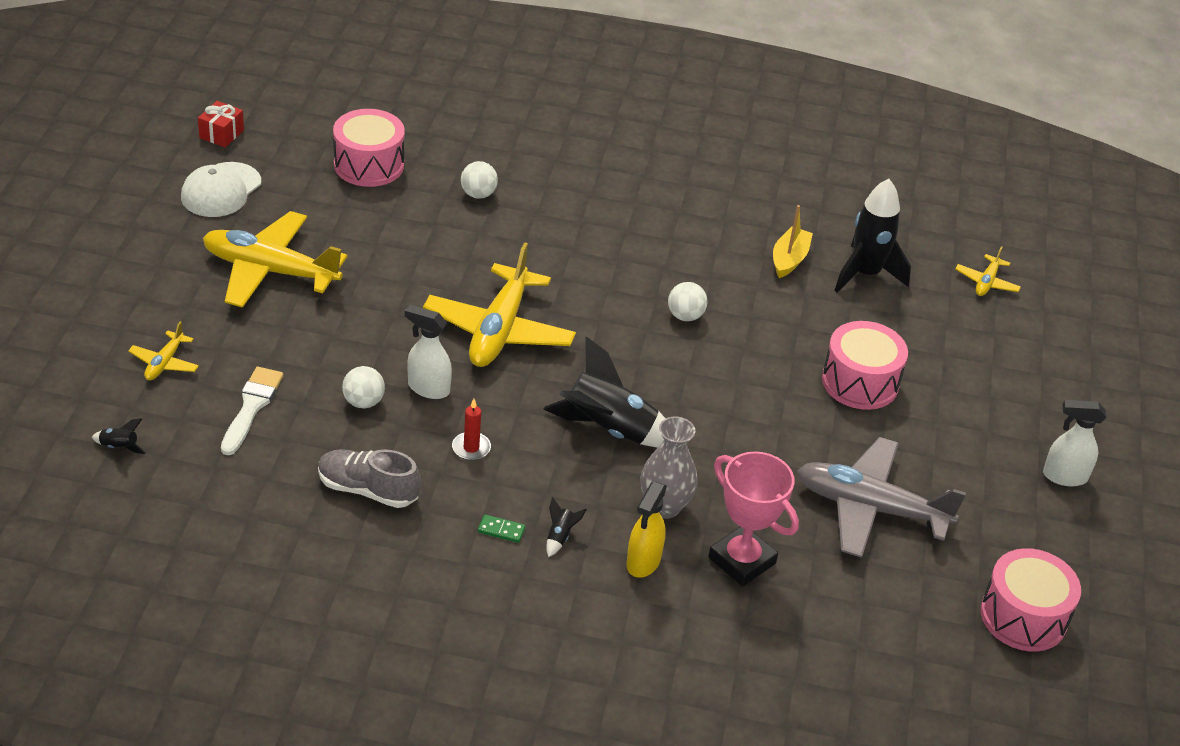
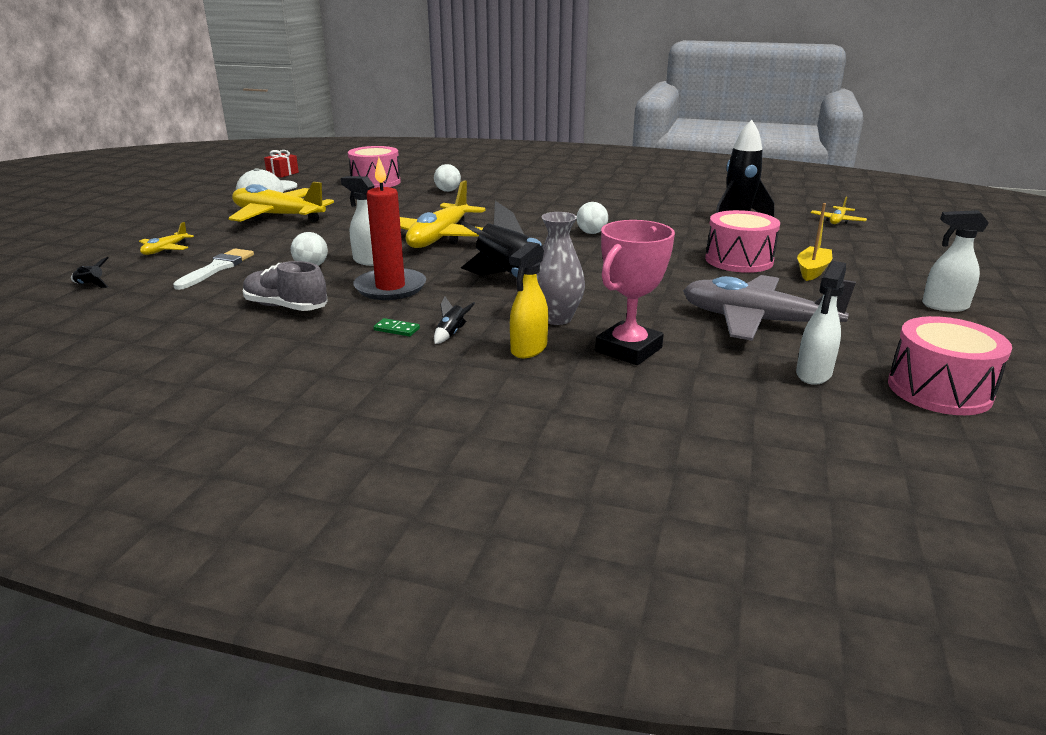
camera: 10 degrees right, 15 degrees down
(471, 448) = (390, 288): red candle -> red candle, size x2.09
(741, 560) = (628, 349): pink trophy -> pink trophy turned 75 degrees clockwise
(789, 259) = (676, 212): yellow boat -> yellow boat (812, 270)
(915, 596) = (813, 374): none -> white spray bottle

